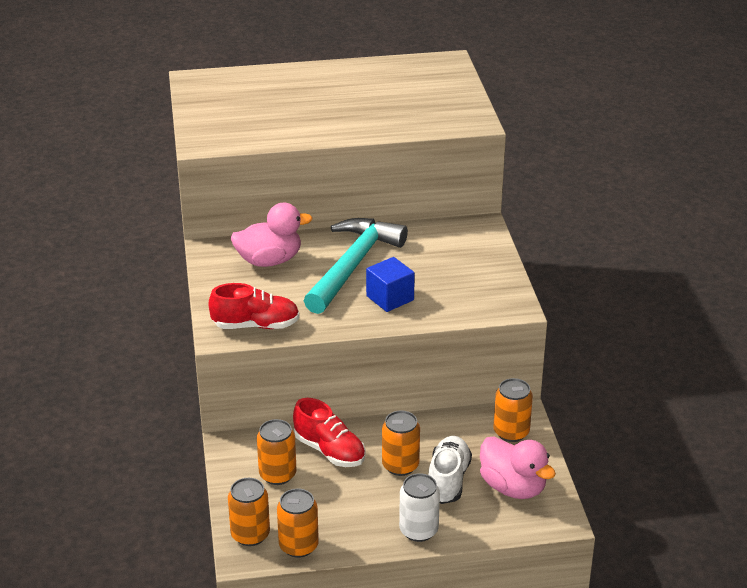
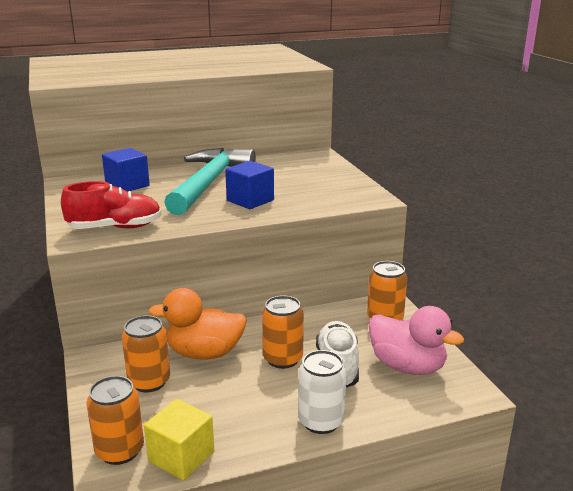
camera: 10 degrees left, 10 degrees down
(269, 261) = (127, 185): pink duck -> blue cube
(298, 546) = (181, 456): orange can -> yellow cube
(330, 451) = (204, 353): red shoe -> orange duck

